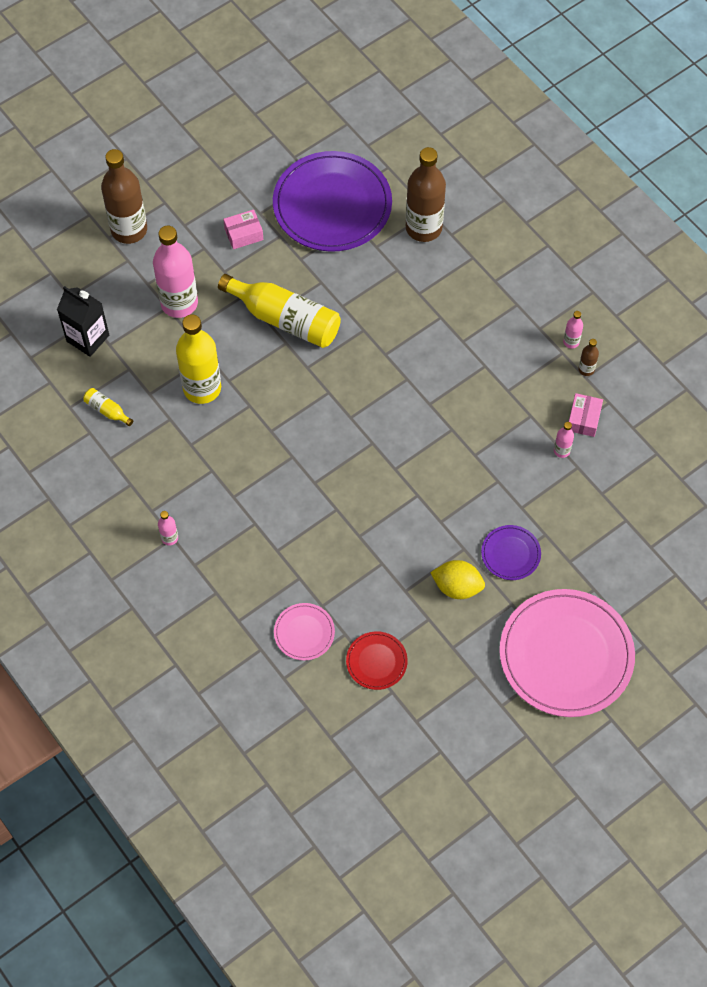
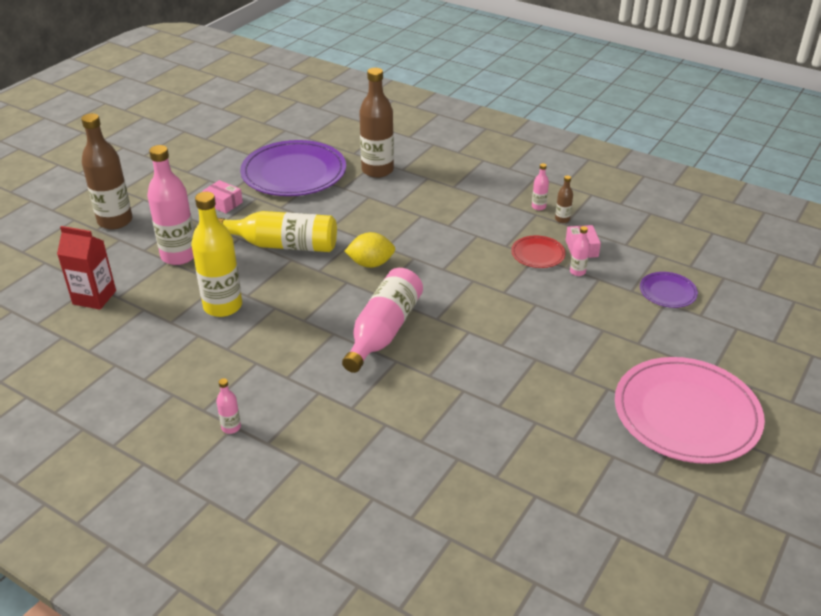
camera: 20 degrees left, 25 degrees down
(88, 338) = (94, 297): black carton -> red carton
(107, 410) = (130, 344): yellow bottle -> none
(244, 234) = (223, 203): pink box -> pink box turned 75 degrees clockwise
(304, 633) = (413, 469): pink plate -> none
(339, 469) = (383, 331): none -> pink bottle
(376, 661) = (504, 473): red plate -> red plate (538, 254)
(457, 587) = (547, 389): yellow lemon -> yellow lemon (371, 264)
(510, 554) = (581, 351): purple plate -> purple plate (667, 292)

